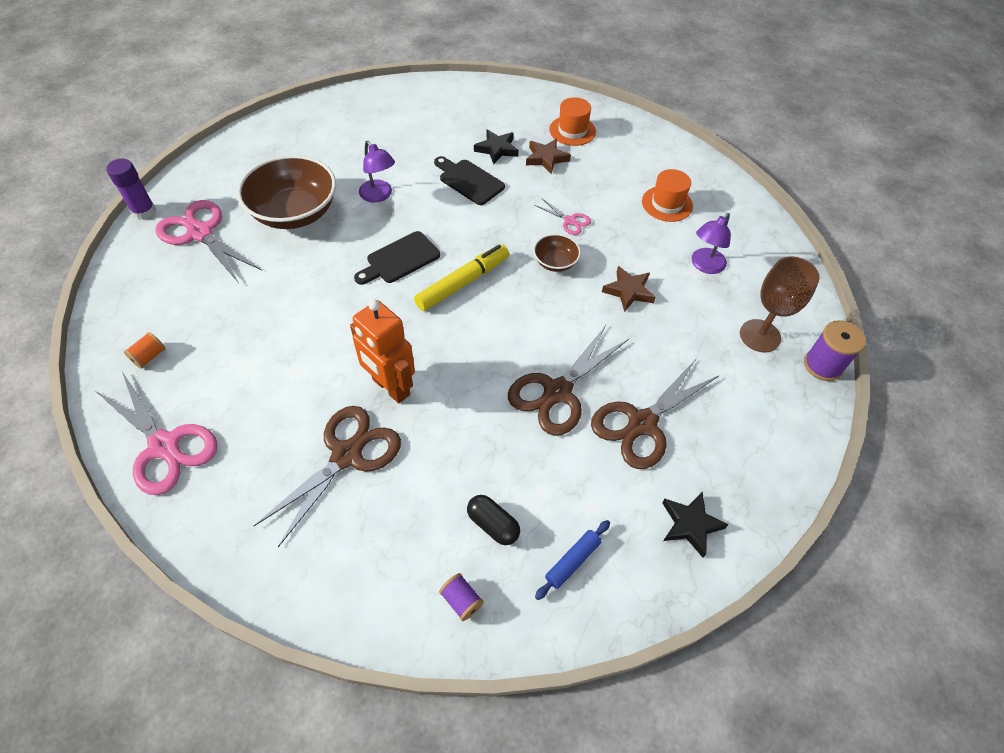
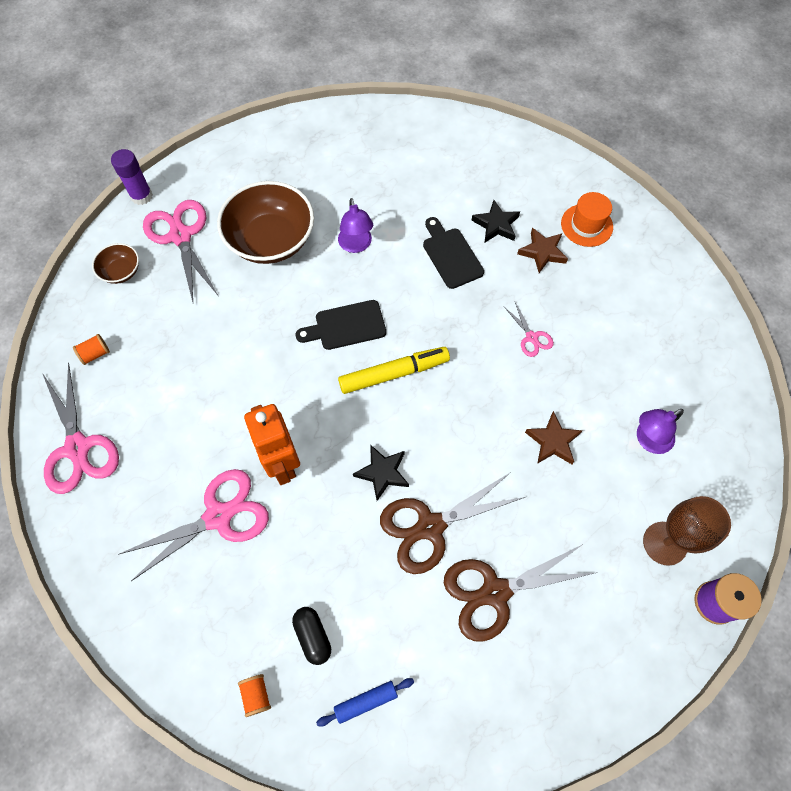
camera: 25 degrees right, 10 degrees up
(347, 455) = (218, 516): brown scissors -> pink scissors
(461, 600) = (256, 695): purple spool -> orange spool
(555, 262) = (494, 381): brown bowl -> brown bowl (121, 271)
(667, 204) = (645, 350): orange hat -> none
(690, 524) = (489, 713): black star -> black star (382, 473)

